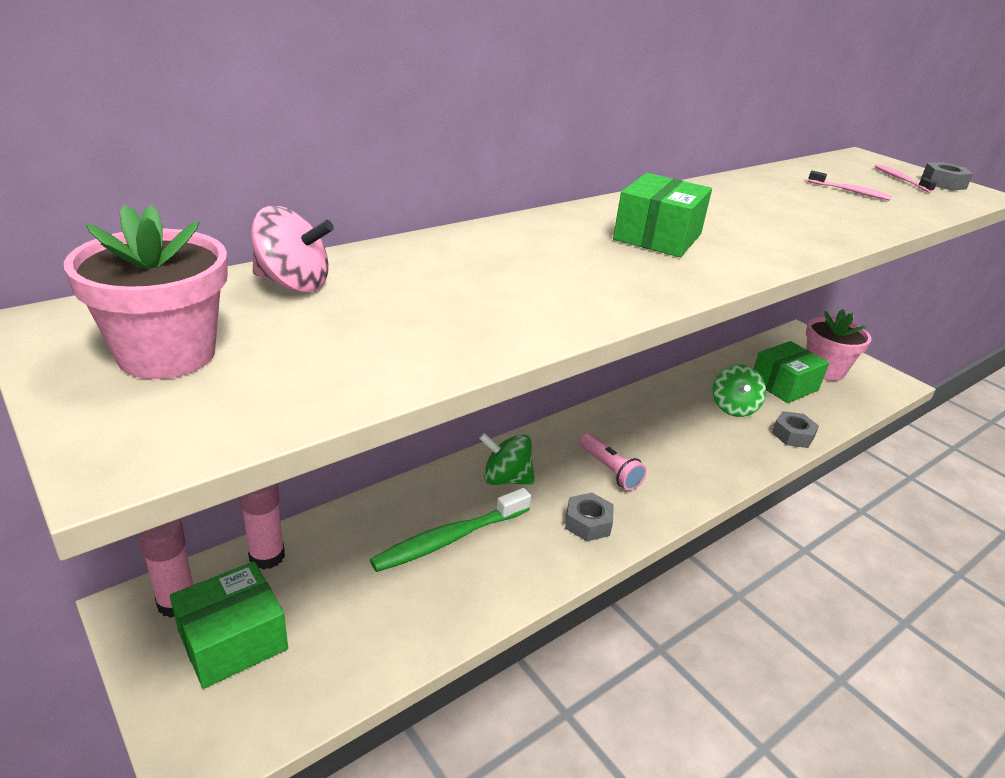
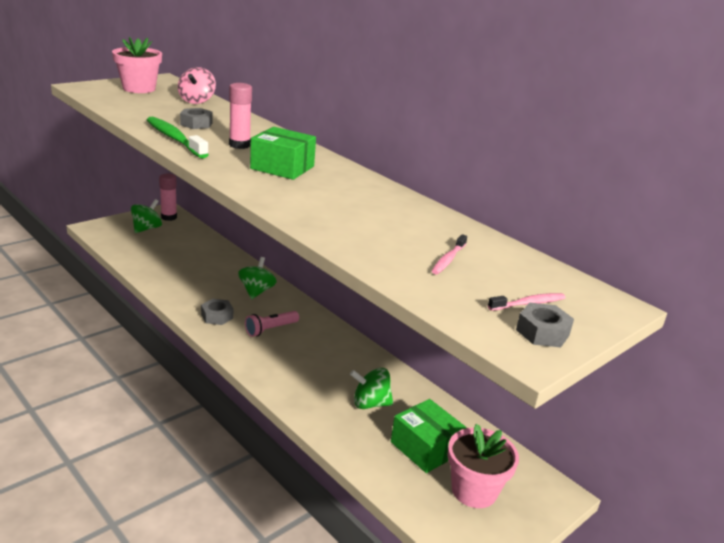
camera: 85 degrees right, 5 degrees down
(233, 640) = (146, 228): green box -> green spinning top
(267, 556) = (194, 231): pink glue stick -> pink glue stick (239, 145)
(449, 539) = (204, 273): green toothbrush -> green toothbrush (174, 139)
(792, 435) = (335, 433): grey nut -> grey nut (196, 124)

